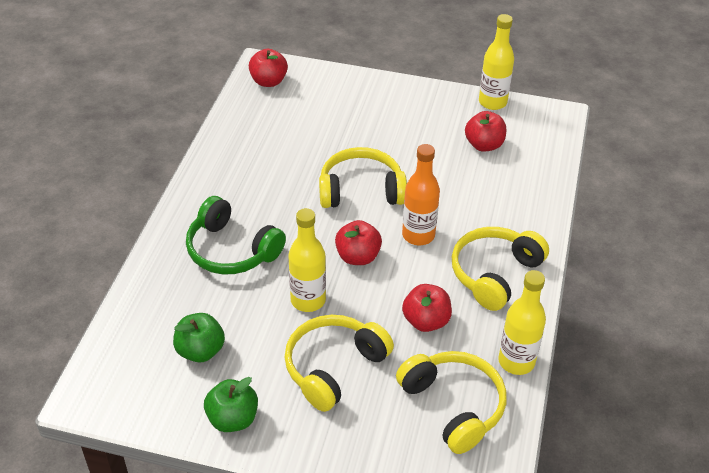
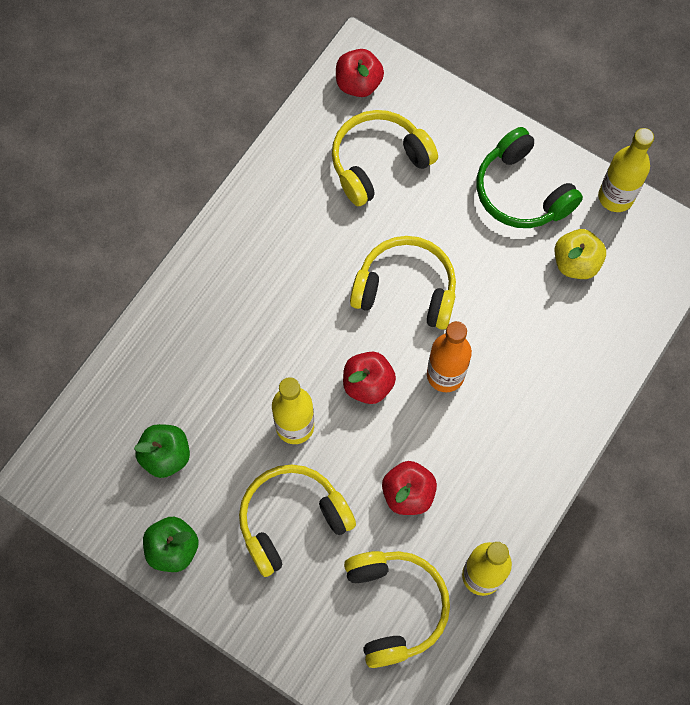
camera: 20 degrees right, 25 degrees up
(231, 250) = (236, 332): green headphones -> green headphones (521, 191)
(484, 145) = (575, 263): red apple -> yellow apple
(494, 274) = (507, 455): yellow headphones -> yellow headphones (378, 162)

